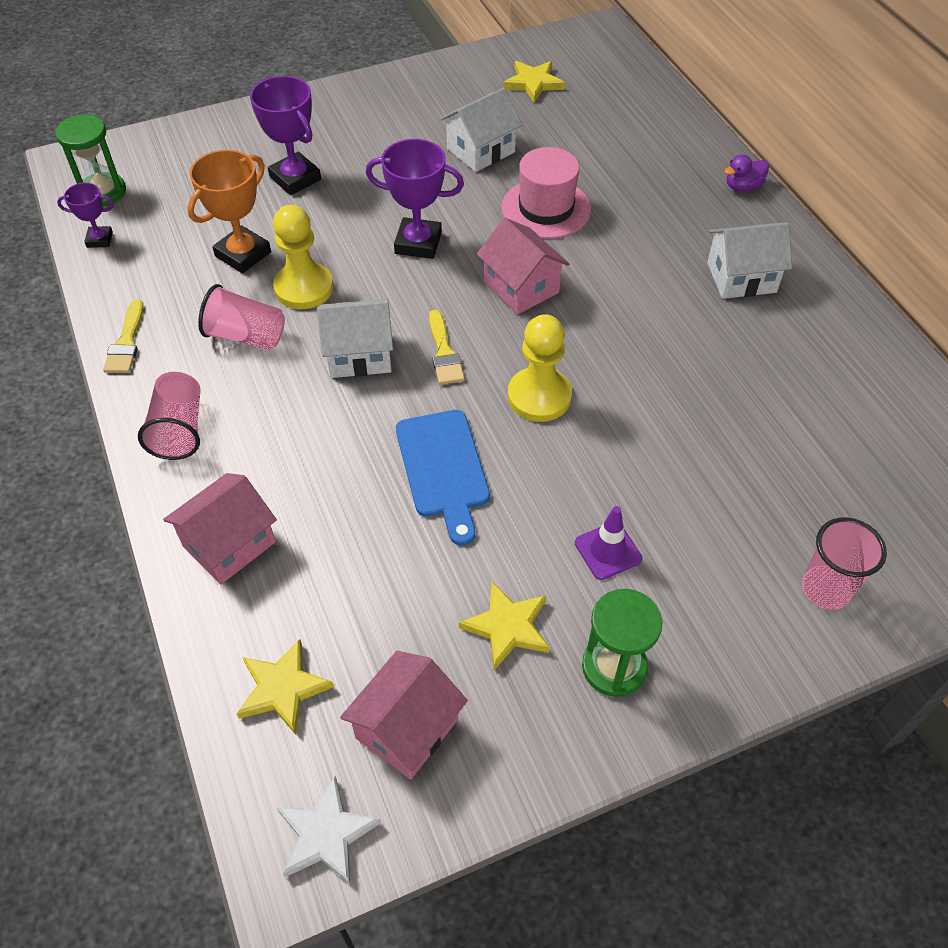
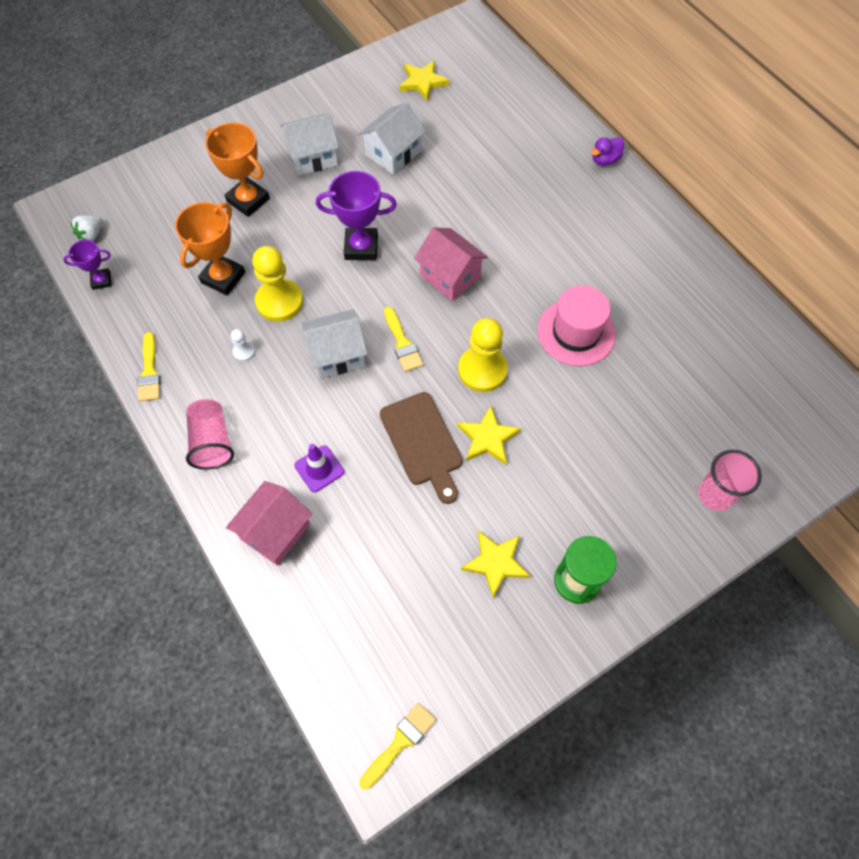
camera: 10 degrees left, 10 degrees up
(103, 192) = (91, 235): green hourglass -> white strawberry
(246, 336) = (244, 351): pink cup -> white pawn
(282, 688) = (343, 639): yellow star -> yellow star (487, 438)
(295, 178) = (248, 200): purple trophy -> orange trophy
(326, 834) = (400, 742): white star -> yellow brush
(407, 728) = (440, 653): pink house -> none
(443, 469) = (422, 443): blue cutting board -> brown cutting board
(546, 208) = (455, 201): pink hat -> pink hat (576, 332)
(608, 551) = (556, 490): purple traffic cone -> purple traffic cone (319, 469)
(741, 277) = (616, 243): white house -> white house (313, 157)

